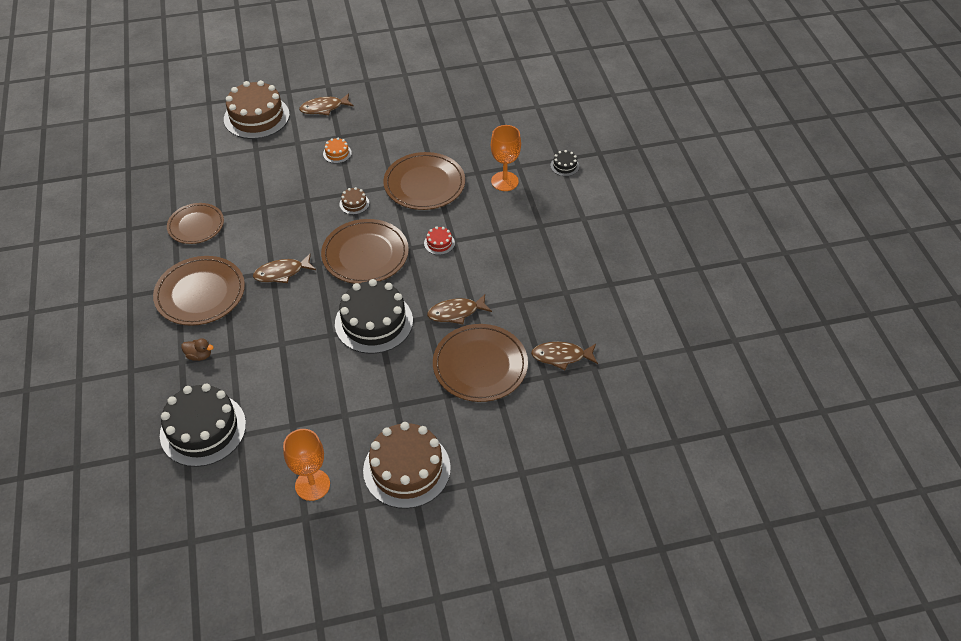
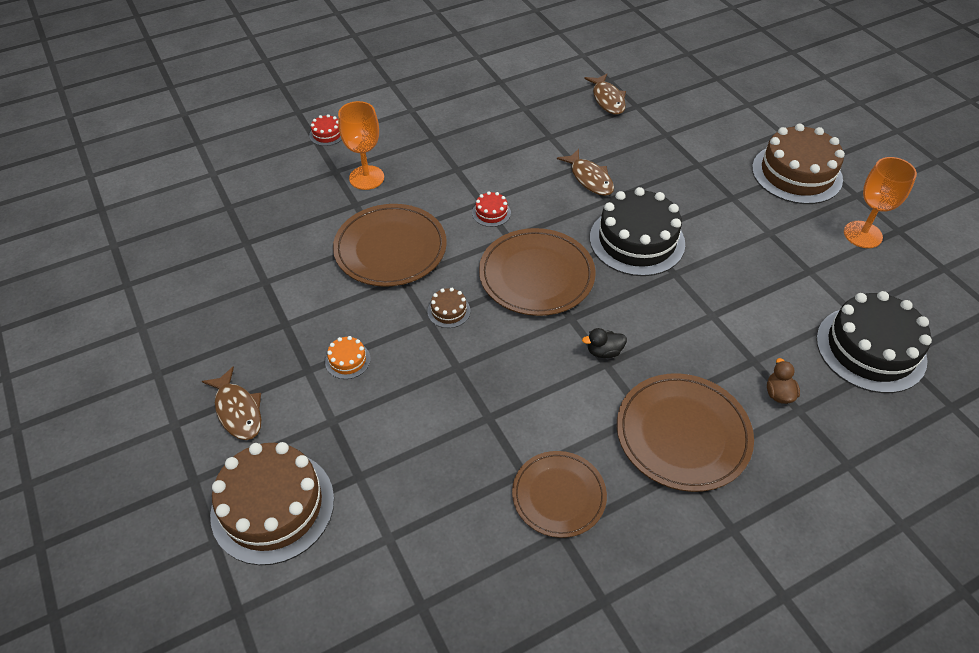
camera: 105 degrees left, 0 degrees up
(282, 273) = (604, 352): brown fish -> black duck
(480, 365) = (648, 149): brown plate -> none
(564, 166) = (327, 134): black cake -> red cake

